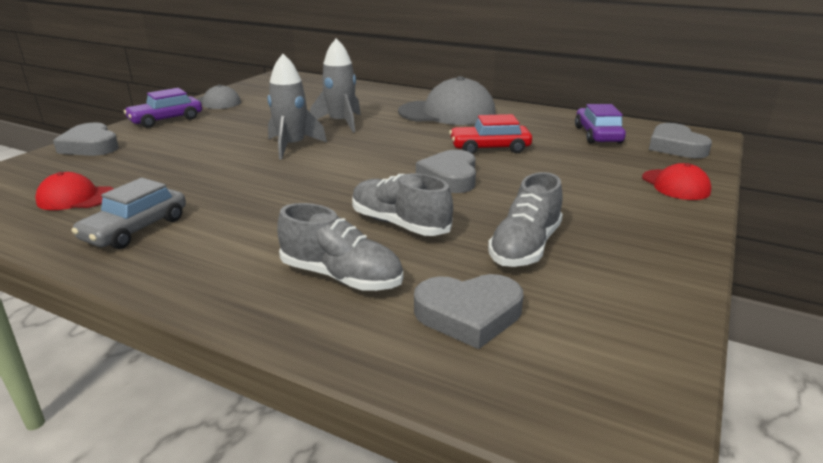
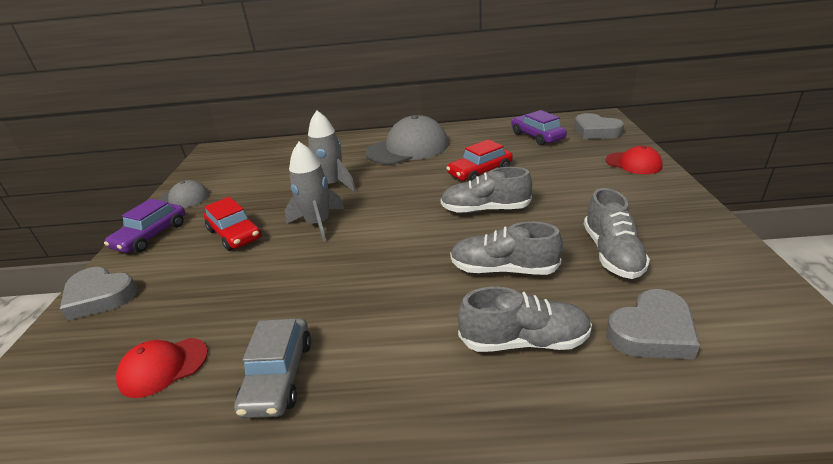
camera: 25 degrees left, 5 degrees up
(222, 135) = (235, 234): none -> red car
(450, 177) = (485, 209): grey heart -> grey shoe

